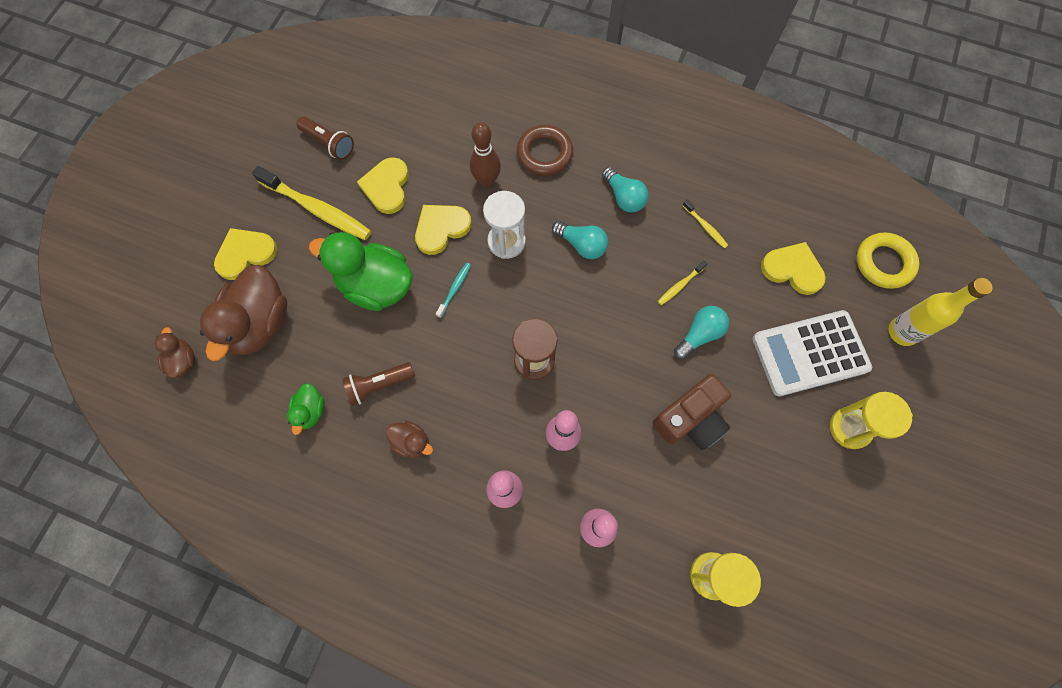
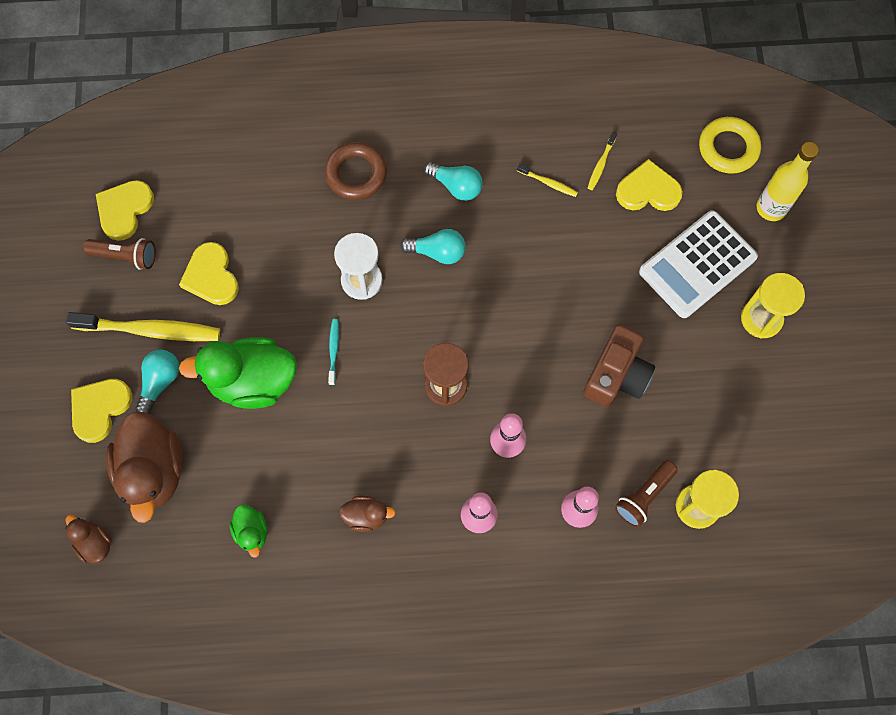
camera: 25 degrees left, 0 degrees up
(379, 385) = (306, 477): brown flashlight -> brown flashlight (644, 496)
(441, 228) = (289, 295): yellow heart -> yellow heart (124, 210)
(487, 181) = (311, 227): brown bowling pin -> none
(680, 285) = (550, 251): yellow toothbrush -> yellow toothbrush (601, 164)
(699, 335) = (589, 291): turquoise light bulb -> turquoise light bulb (160, 382)

